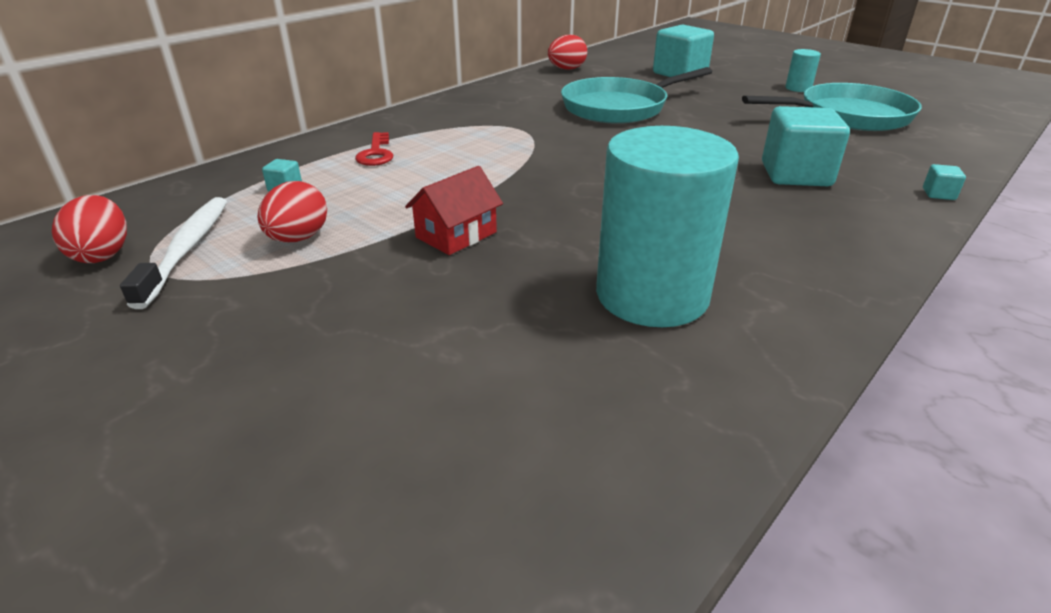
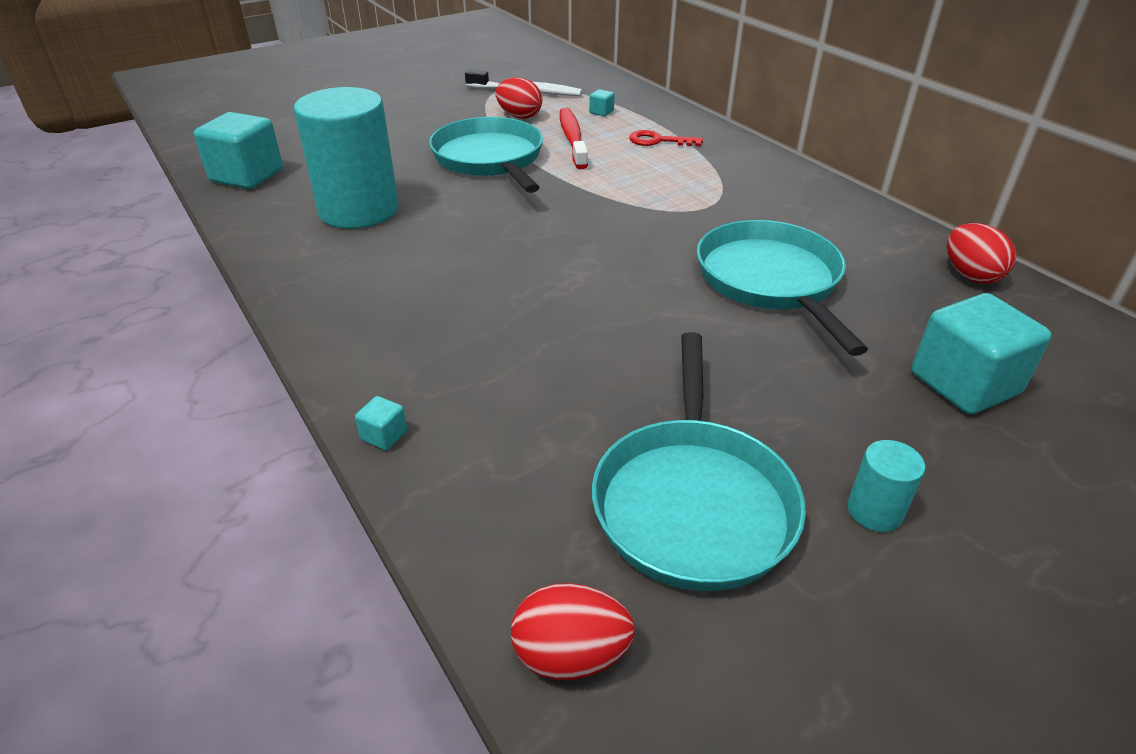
camera: 105 degrees right, 5 degrees up
(103, 254) = (534, 75): red egg -> red egg (570, 655)
(378, 195) = (572, 139): none -> red toothbrush
(456, 235) = (490, 159): red house -> turquoise pan
(795, 175) = (499, 345): turquoise cube -> turquoise cube (247, 176)

